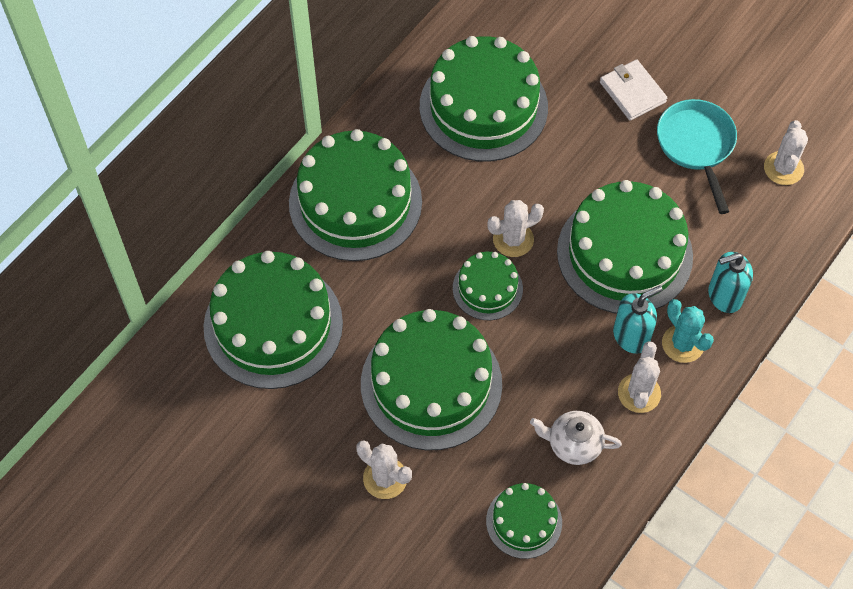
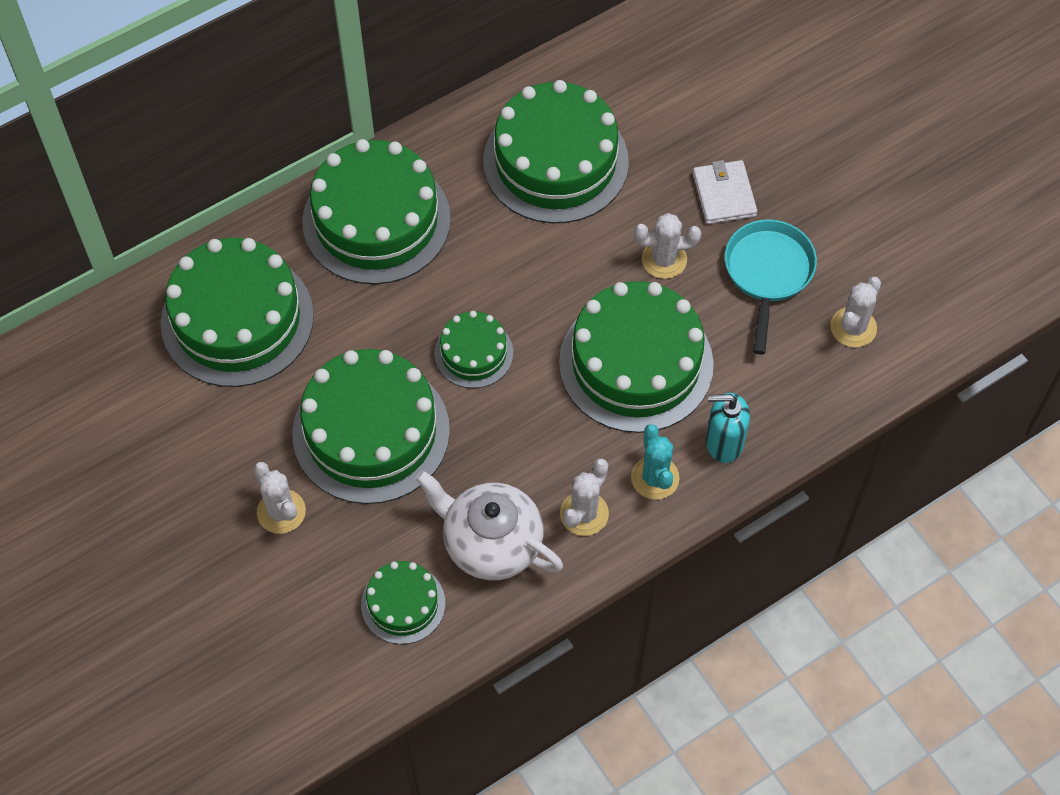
camera: 20 degrees right, 0 degrees up
(513, 239) = (524, 311): white cactus -> white cactus (664, 259)
(573, 444) = (490, 543): white teapot -> white teapot, size x1.61
(631, 336) = (603, 452): turquoise soap dispenser -> none

